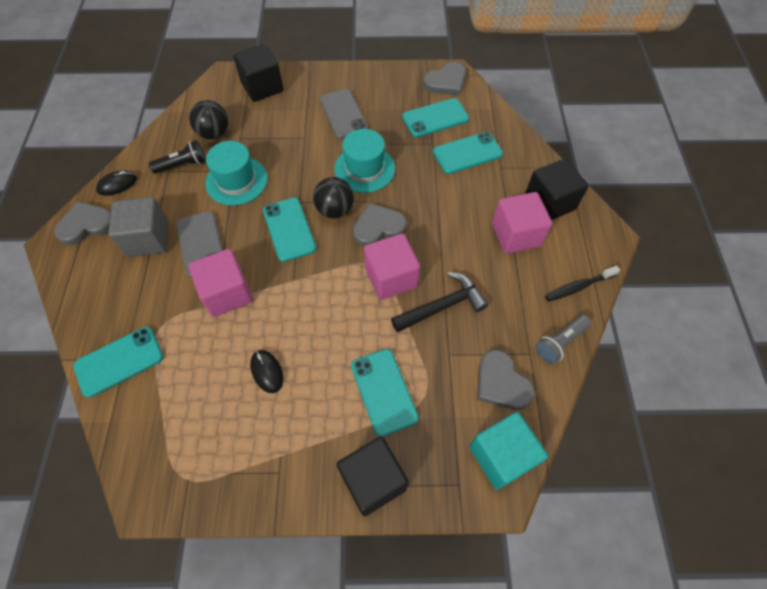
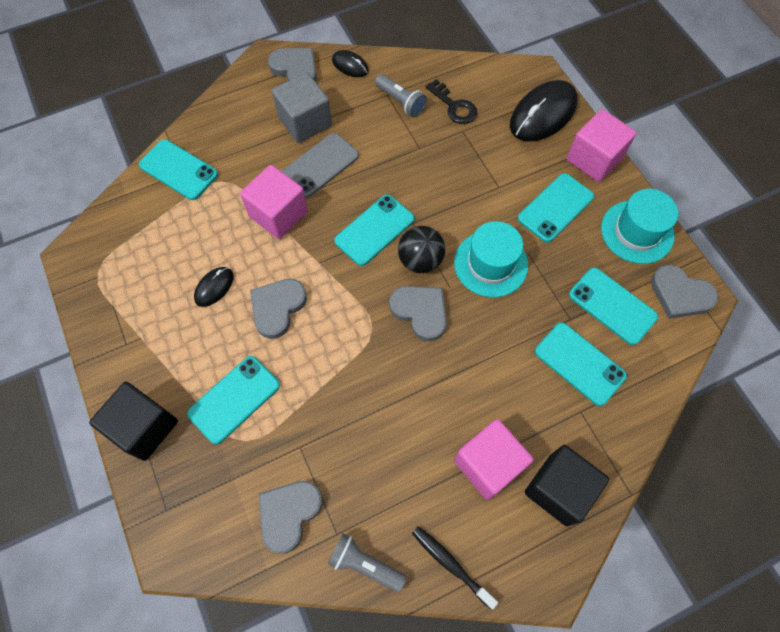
camera: 65 degrees right, 5 degrees up
(182, 165) = (401, 102): black flashlight -> grey flashlight
(214, 133) = (454, 106): black ball -> black key
(236, 181) = (407, 155): turquoise hat -> turquoise hat (637, 232)
(262, 87) = (543, 114): black cube -> black mouse
(317, 326) = (277, 308): none -> grey heart
(343, 114) = (555, 208): grey phone -> turquoise phone
(391, 277) = (364, 351): pink cube -> pink cube (593, 159)
(442, 306) = (354, 418): black hammer -> none
(501, 456) = (209, 542): turquoise cube -> none

